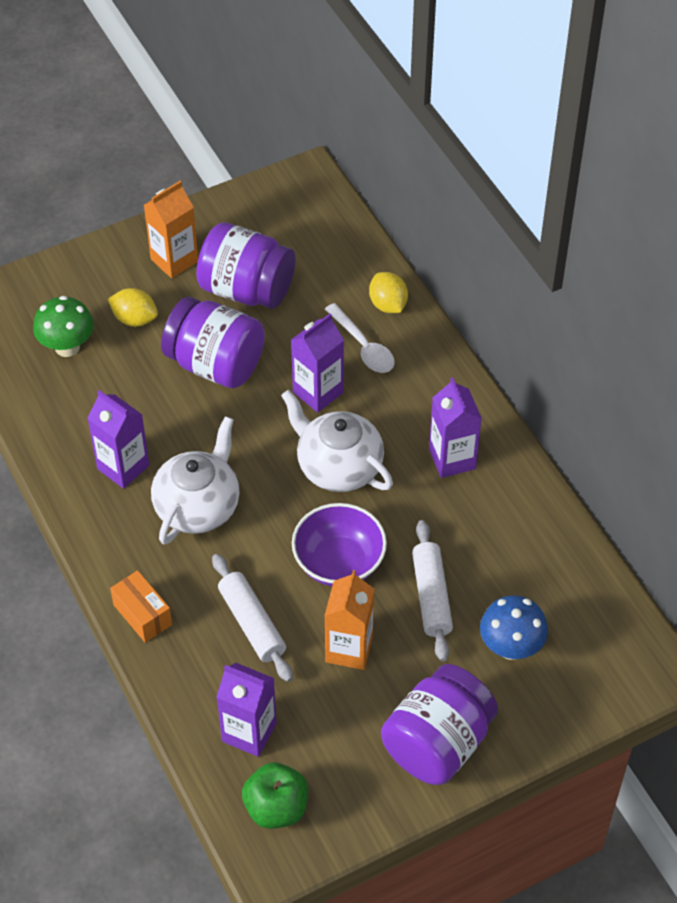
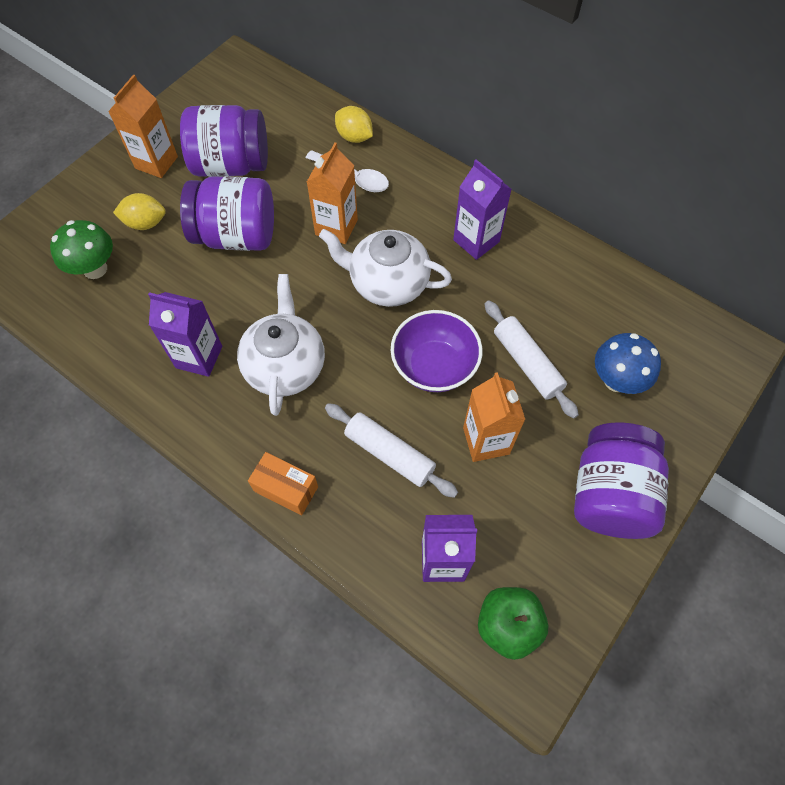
camera: 25 degrees left, 10 degrees up
(318, 392) = (336, 227): purple carton -> orange carton

